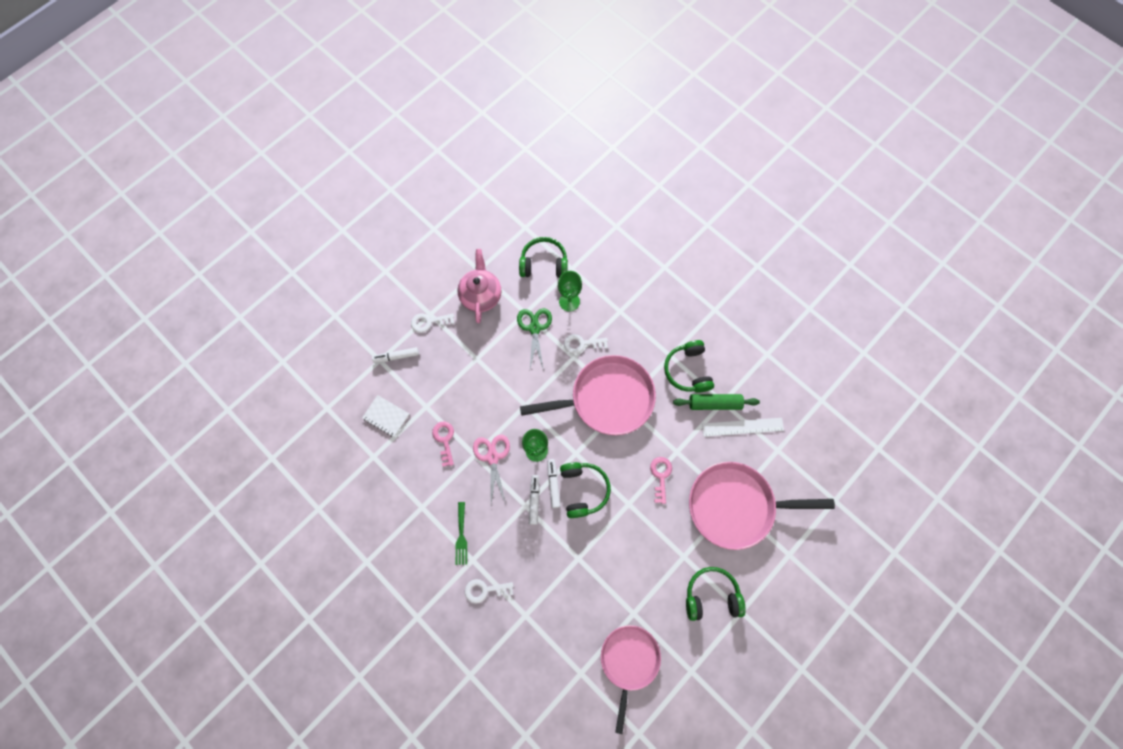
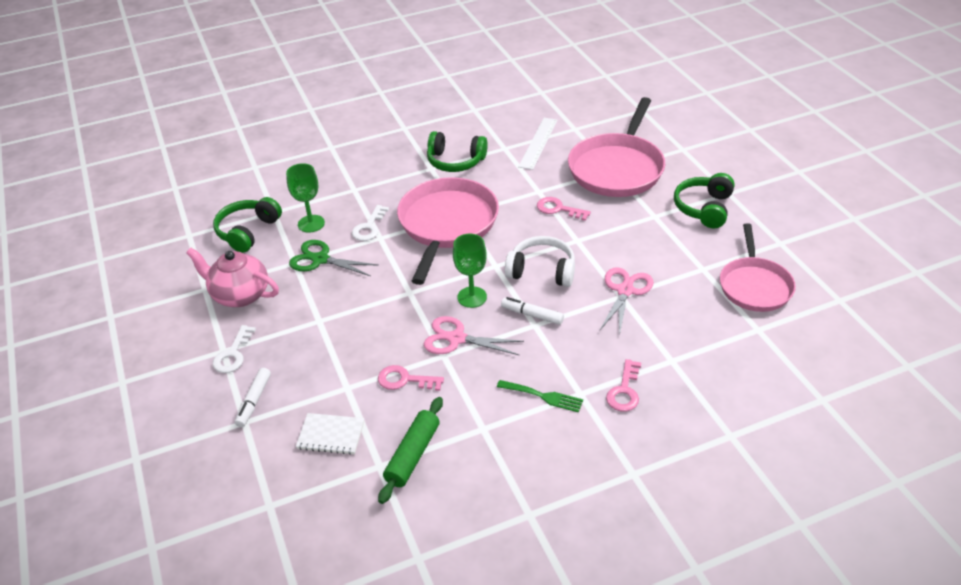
camera: 65 degrees left, 30 degrees down
(386, 416) = (331, 435): white notebook -> white notebook turned 45 degrees clockwise
(484, 590) = (624, 391): white key -> pink key
(553, 484) = (521, 293): white marker -> none
(583, 490) = (542, 270): green headphones -> white headphones
(585, 560) = (625, 291): none -> pink scissors
(629, 660) = (754, 286): pink pan -> pink pan turned 120 degrees counterclockwise
(714, 403) = (503, 153): green rolling pin -> green rolling pin (413, 455)

